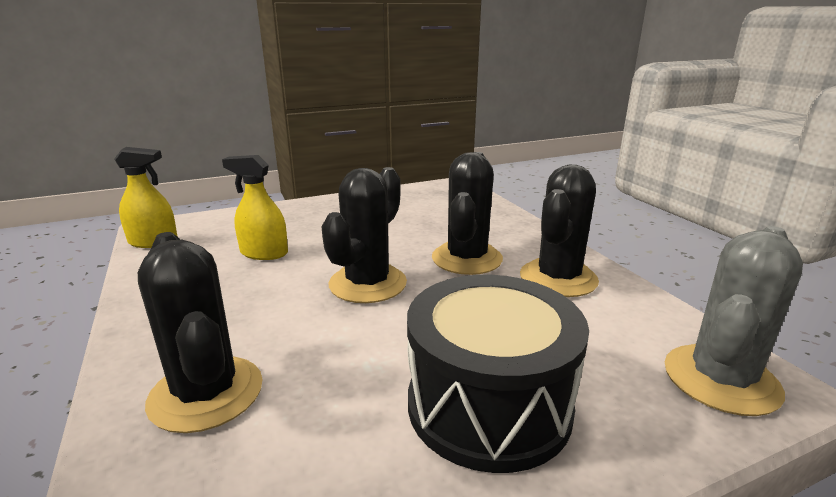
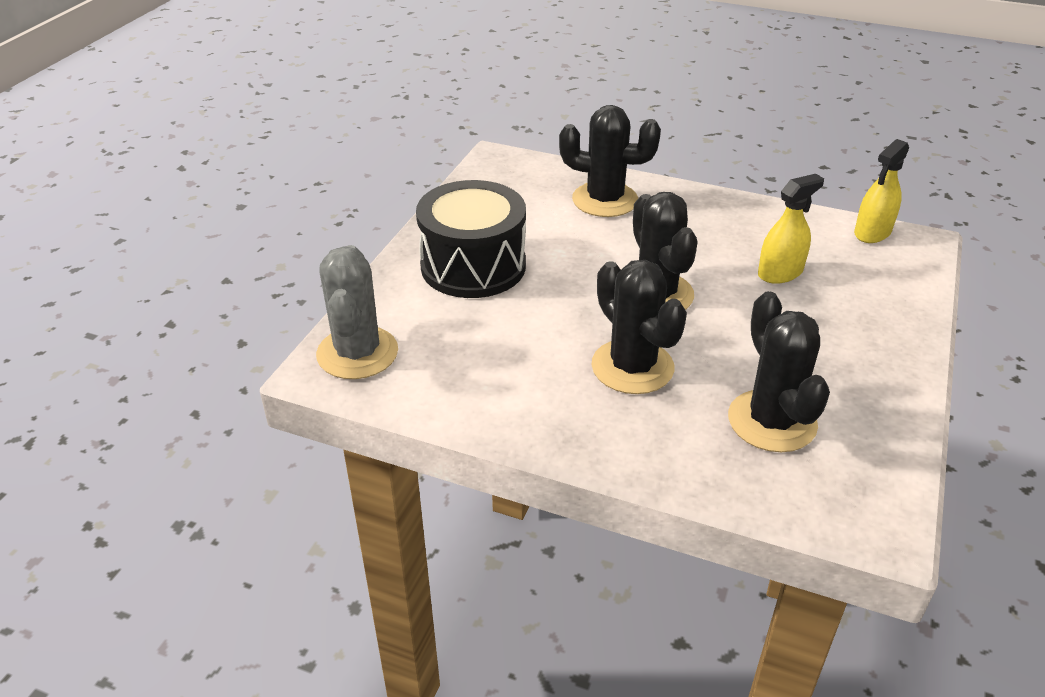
camera: 135 degrees right, 15 degrees up
(558, 278) = (532, 390): black cactus -> black cactus (772, 421)

